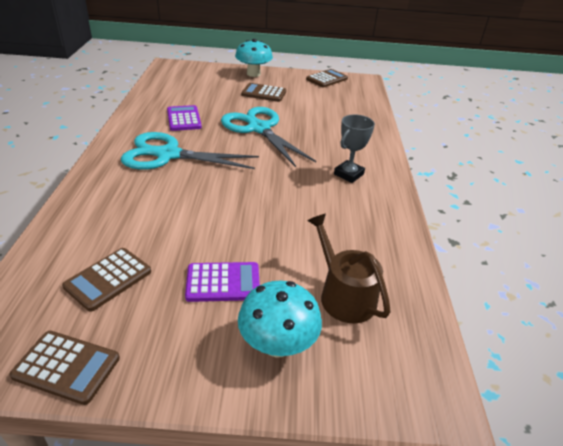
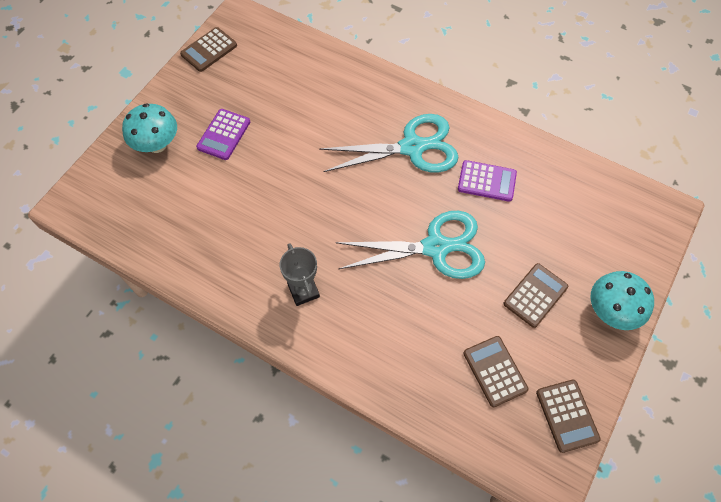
camera: 120 degrees right, 25 degrees up
(108, 279) = (265, 77): brown calculator -> brown calculator (495, 371)
(168, 155) = (412, 147): turquoise scissors -> turquoise scissors turned 45 degrees clockwise
(344, 295) = (167, 199): brown watering can -> none

